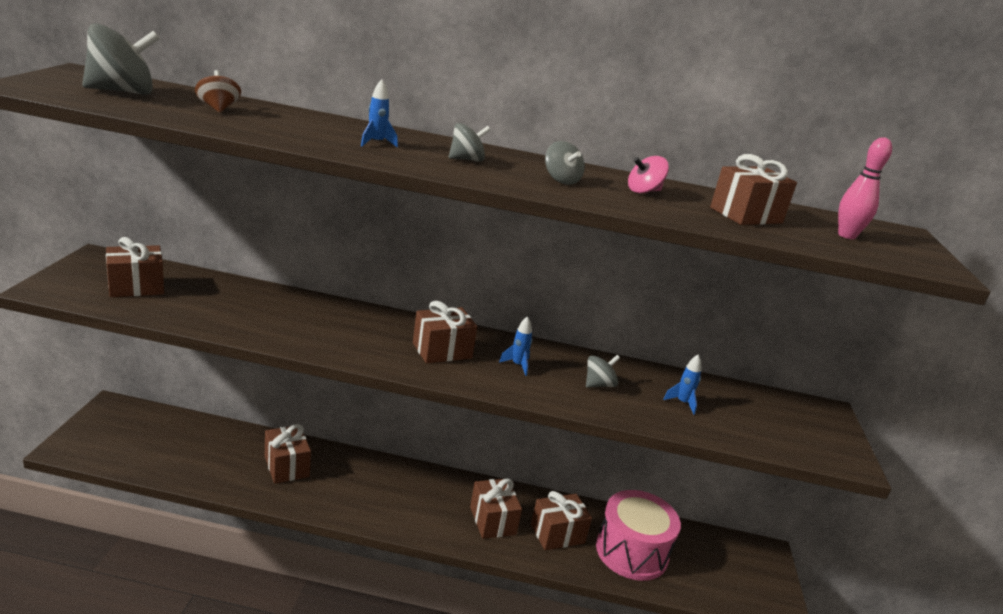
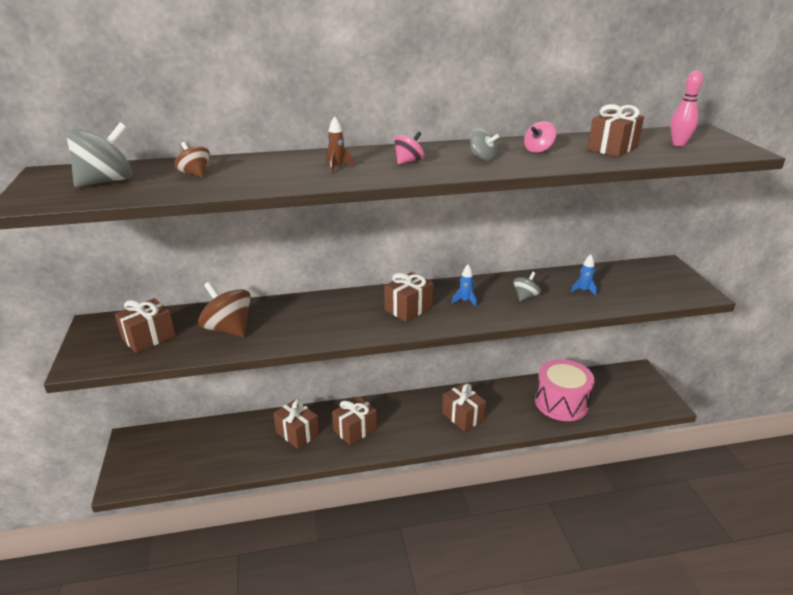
camera: 15 degrees left, 5 degrees up
(224, 305) = (228, 328): none -> brown spinning top
(376, 143) = (337, 167): blue rocket -> brown rocket
(466, 160) = (408, 161): grey spinning top -> pink spinning top
(557, 534) = (509, 409): brown gift -> brown gift (355, 430)

